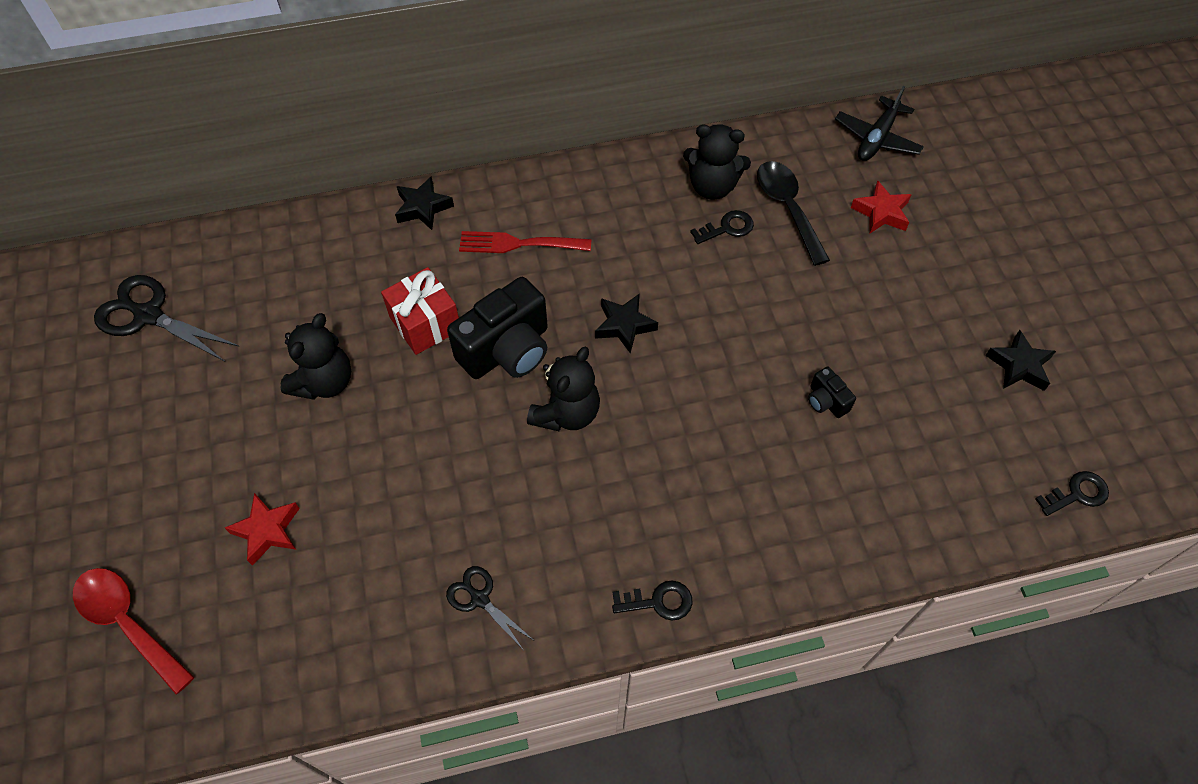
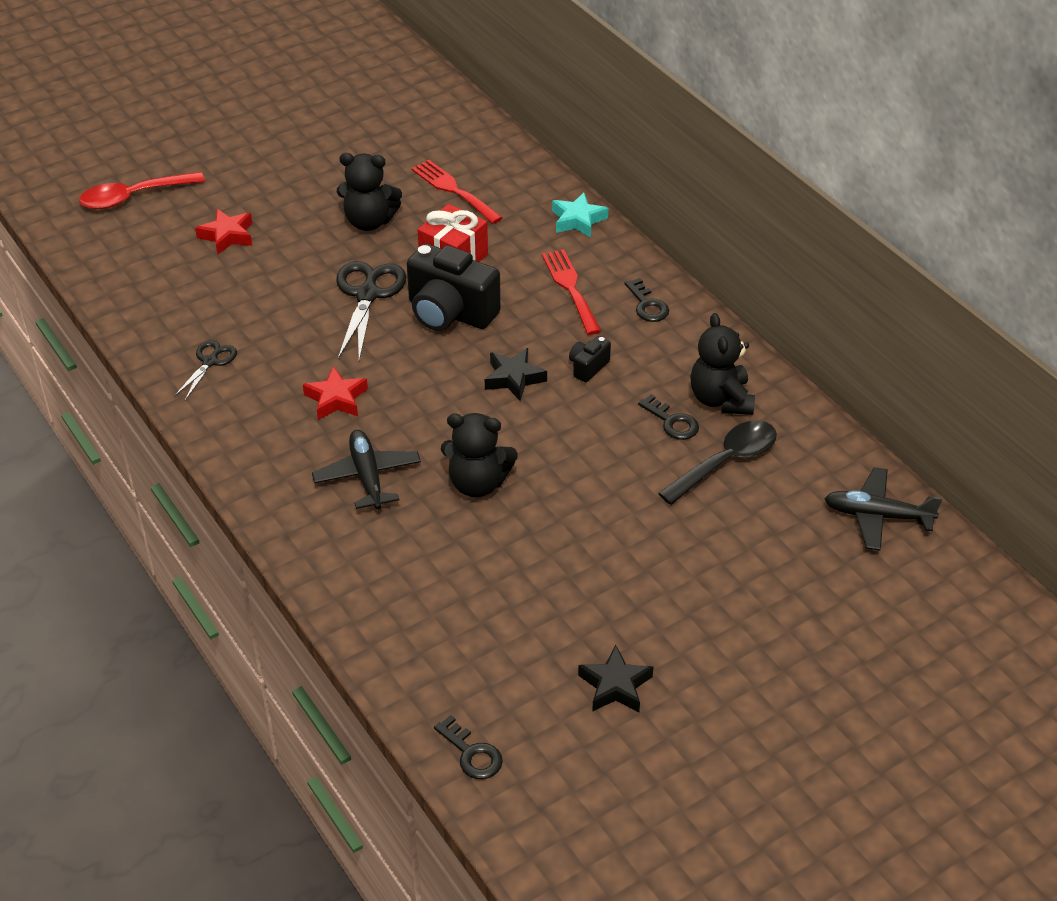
camera: 70 degrees right, 15 degrees down
(128, 623) = (133, 197): red spoon -> red spoon turned 135 degrees counterclockwise
(149, 315) = (387, 115): black scissors -> black scissors (367, 295)
(317, 293) = (453, 190): none -> red fork
(423, 207) = (578, 220): black star -> turquoise star
(566, 413) = (402, 365): black teddy bear -> black teddy bear (477, 483)
(658, 601) = (243, 465): black key -> black key (647, 305)
(714, 487) = (367, 476): none -> black plane
(826, 401) = (495, 536): black camera -> black camera (588, 367)
(881, 212) = (766, 538): red star -> red star (336, 399)

